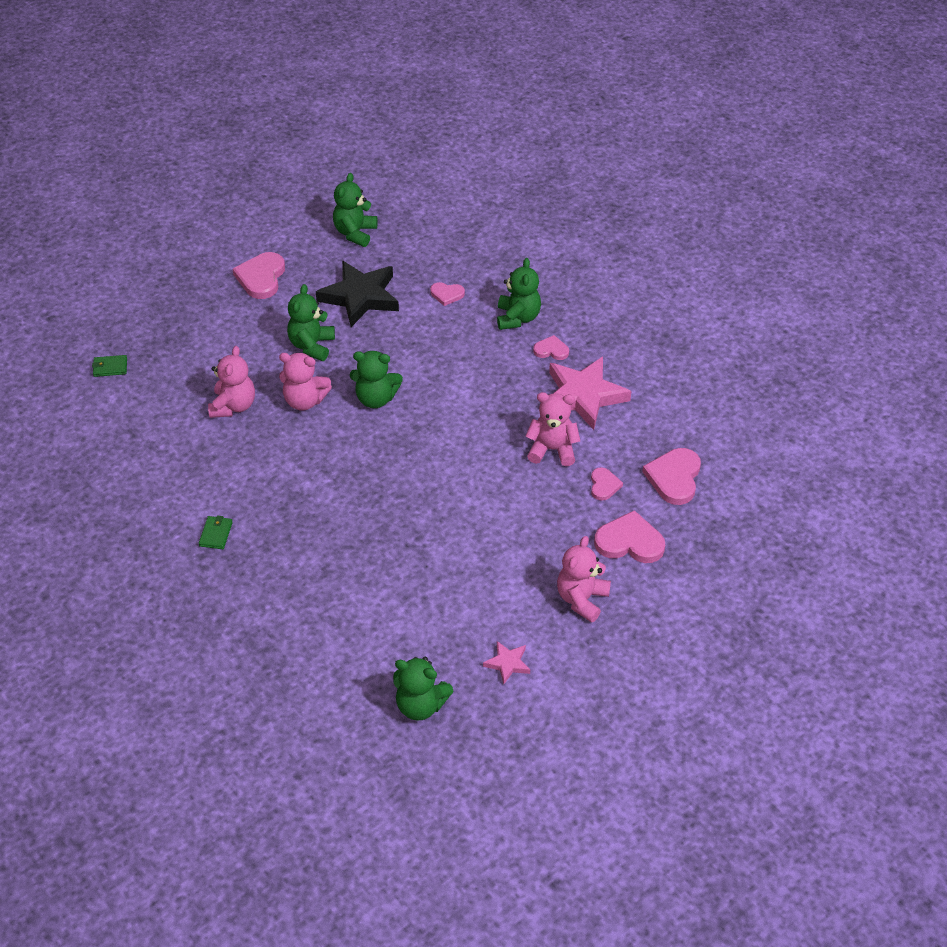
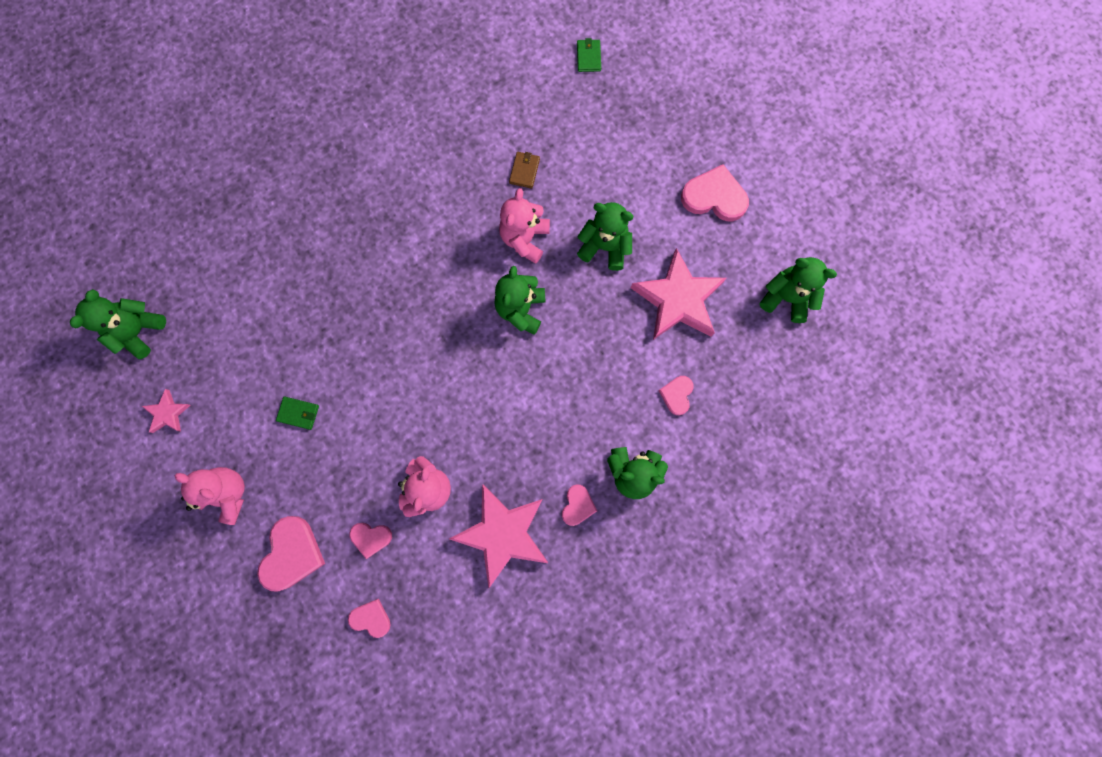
camera: 95 degrees right, 30 degrees up
(216, 534) = (362, 158): green wallet -> green wallet (298, 413)
(233, 406) = (524, 171): pink teddy bear -> brown wallet
(360, 297) = (678, 299): black star -> pink star
(674, 478) = (371, 618): pink heart -> pink heart, size x0.57

